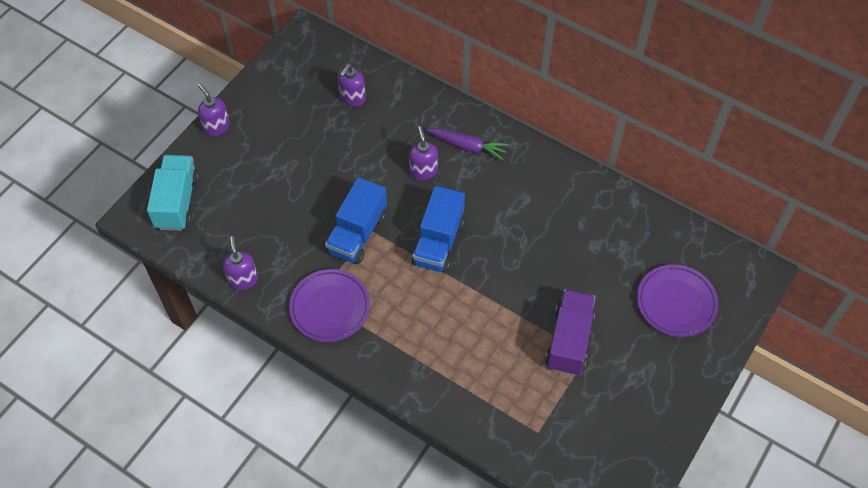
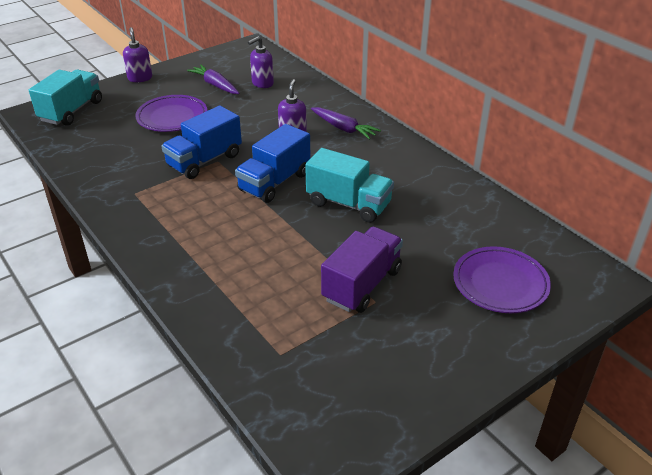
camera: 20 degrees right, 20 degrees down
(243, 279) = (82, 167): purple soap dispenser -> none
(305, 115) = (215, 85): none -> purple carrot
(330, 307) = (141, 202): purple plate -> purple plate (172, 117)
(517, 249) = (349, 204): none -> turquoise truck

